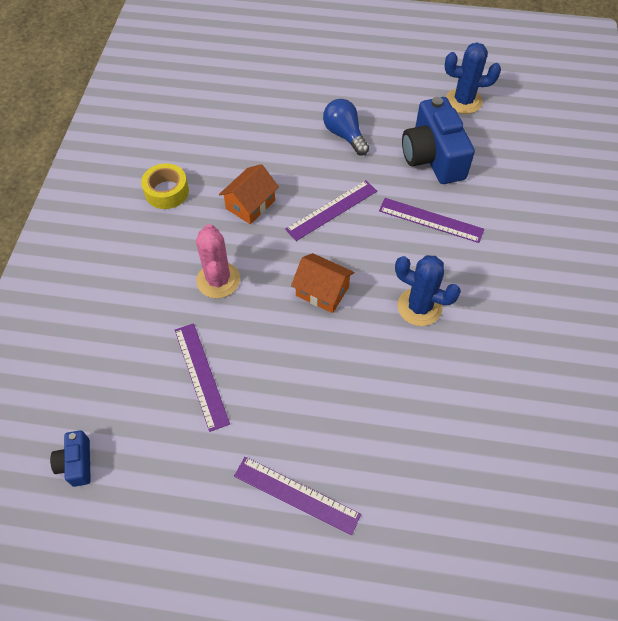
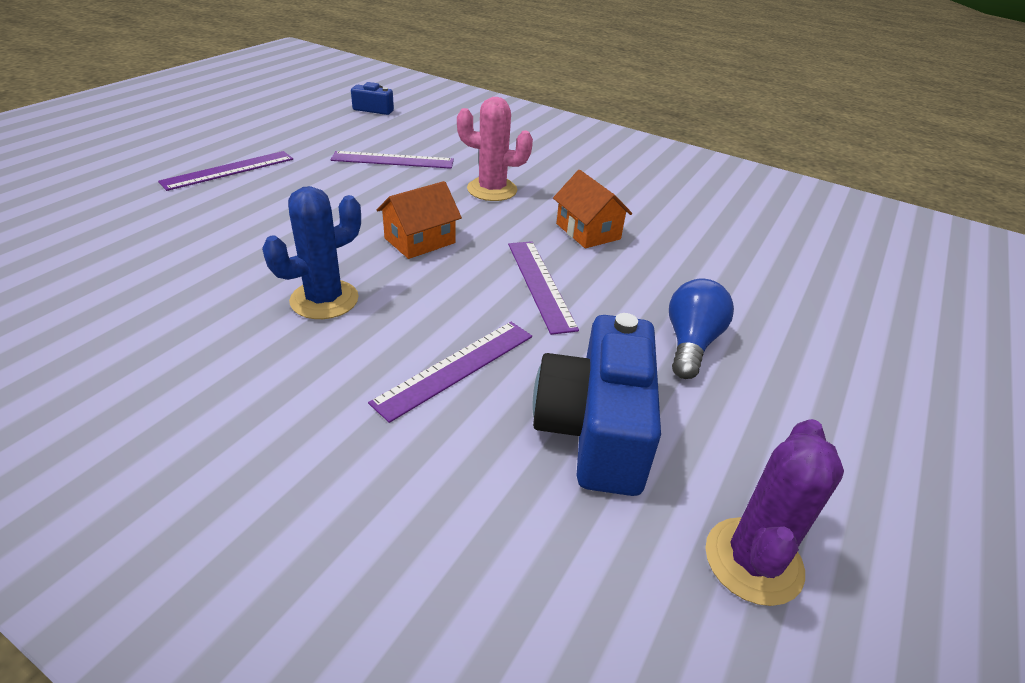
camera: 110 degrees right, 20 degrees down
(166, 192) = (637, 190): yellow tape -> none
(344, 135) = (690, 343): blue light bulb -> blue light bulb turned 60 degrees counterclockwise
(433, 157) = (595, 430): blue camera -> blue camera turned 90 degrees counterclockwise
(463, 101) = (753, 561): blue cactus -> purple cactus

